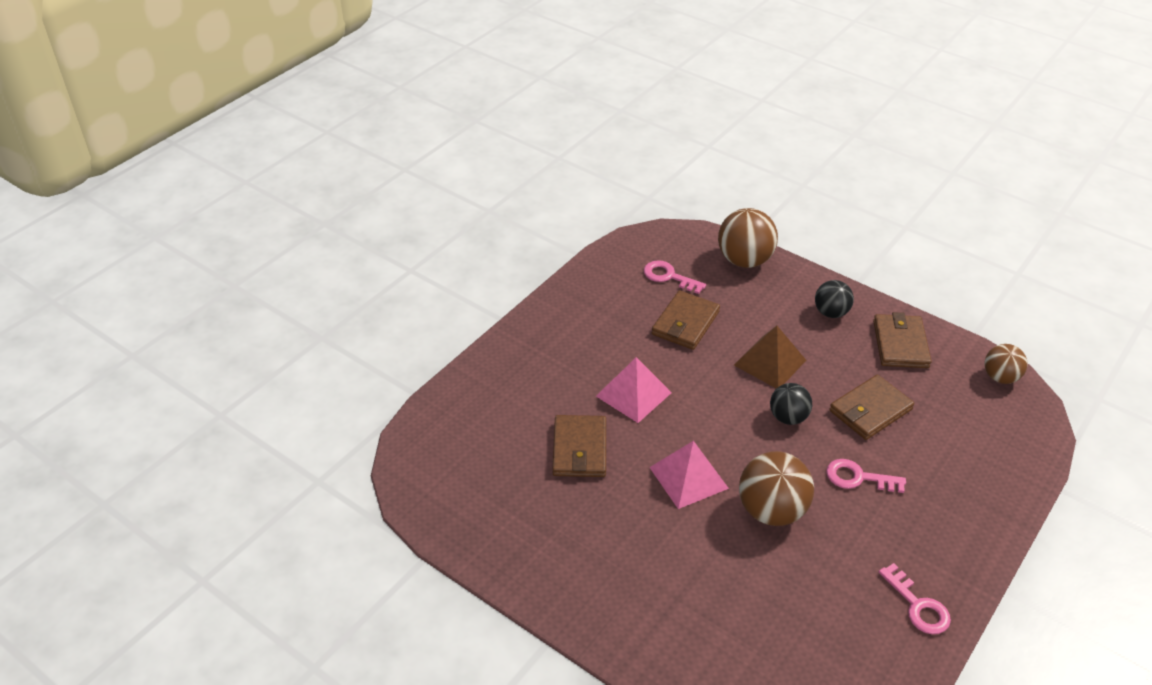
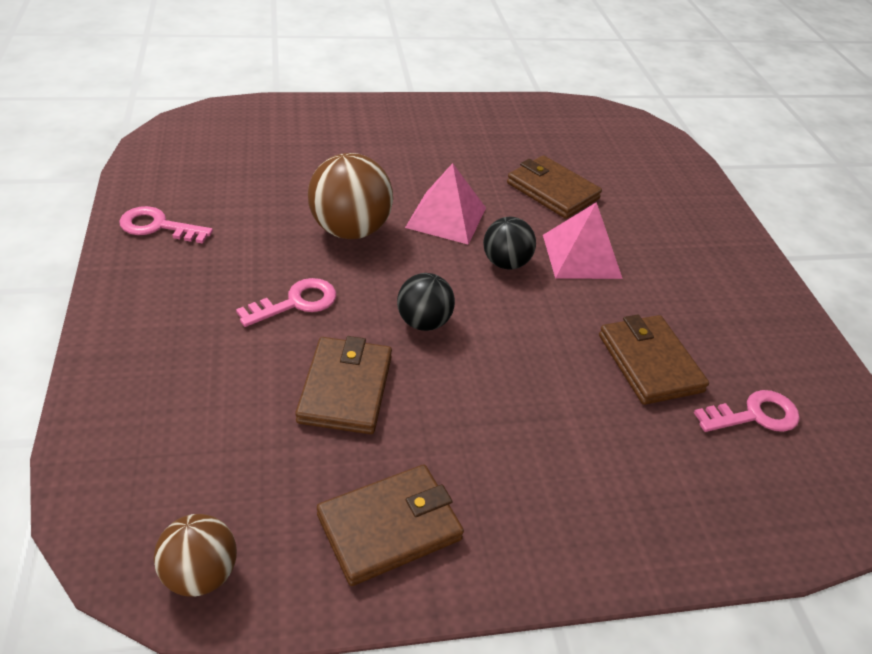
camera: 130 degrees right, 0 degrees up
(744, 260) = (729, 521): brown ball -> none
(769, 362) = (511, 375): brown pyramid -> none
(831, 312) = (527, 512): black ball -> black ball (505, 263)
(900, 344) = (389, 527): brown wallet -> brown wallet turned 75 degrees counterclockwise

